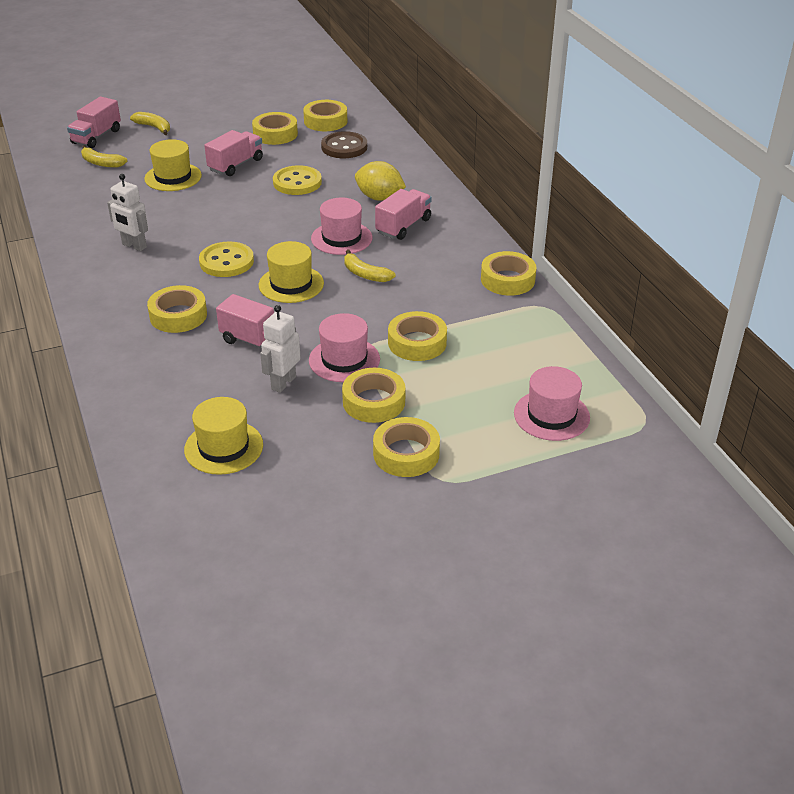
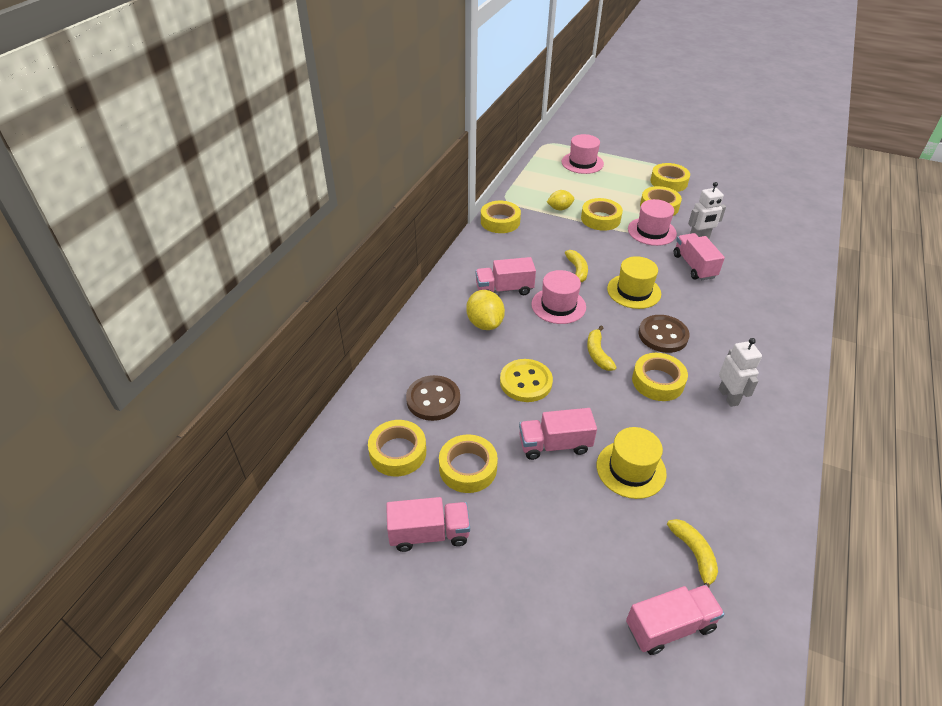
camera: 135 degrees left, 5 degrees up
(154, 127) = (583, 590): yellow banana -> yellow banana (597, 354)
(178, 315) = (733, 311): yellow tape -> yellow tape (658, 381)
(224, 447) = (759, 226): yellow hat -> none
(226, 262) = (663, 335): yellow button -> brown button
(260, 108) = (429, 534): none -> pink truck
(476, 329) = (559, 208): none -> yellow lemon

